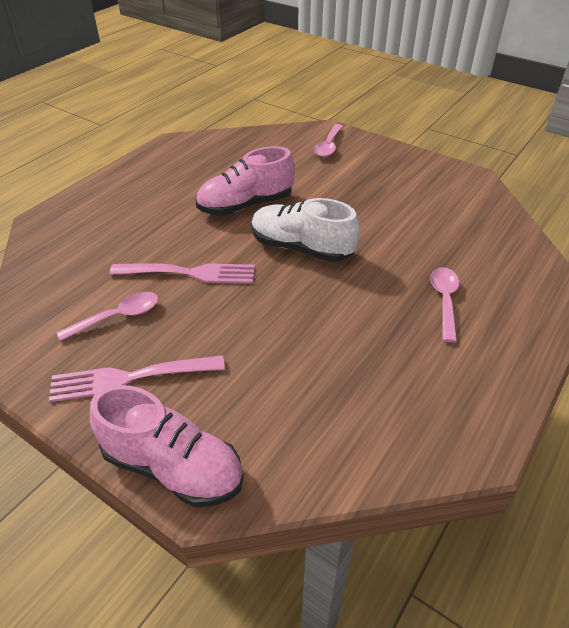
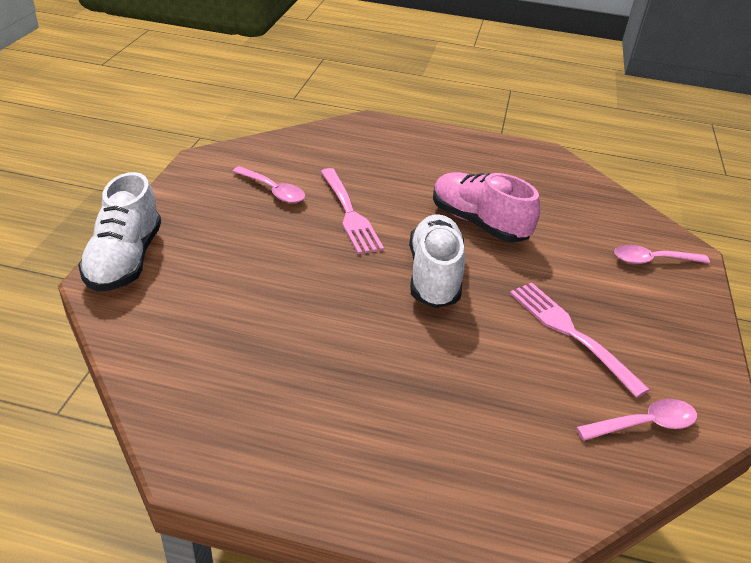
camera: 65 degrees right, 5 degrees down
(132, 377) = (209, 216): pink fork -> pink fork (572, 333)
(173, 467) = (125, 260): pink shoe -> white shoe
(444, 300) = (413, 408): pink spoon -> pink spoon (644, 424)

